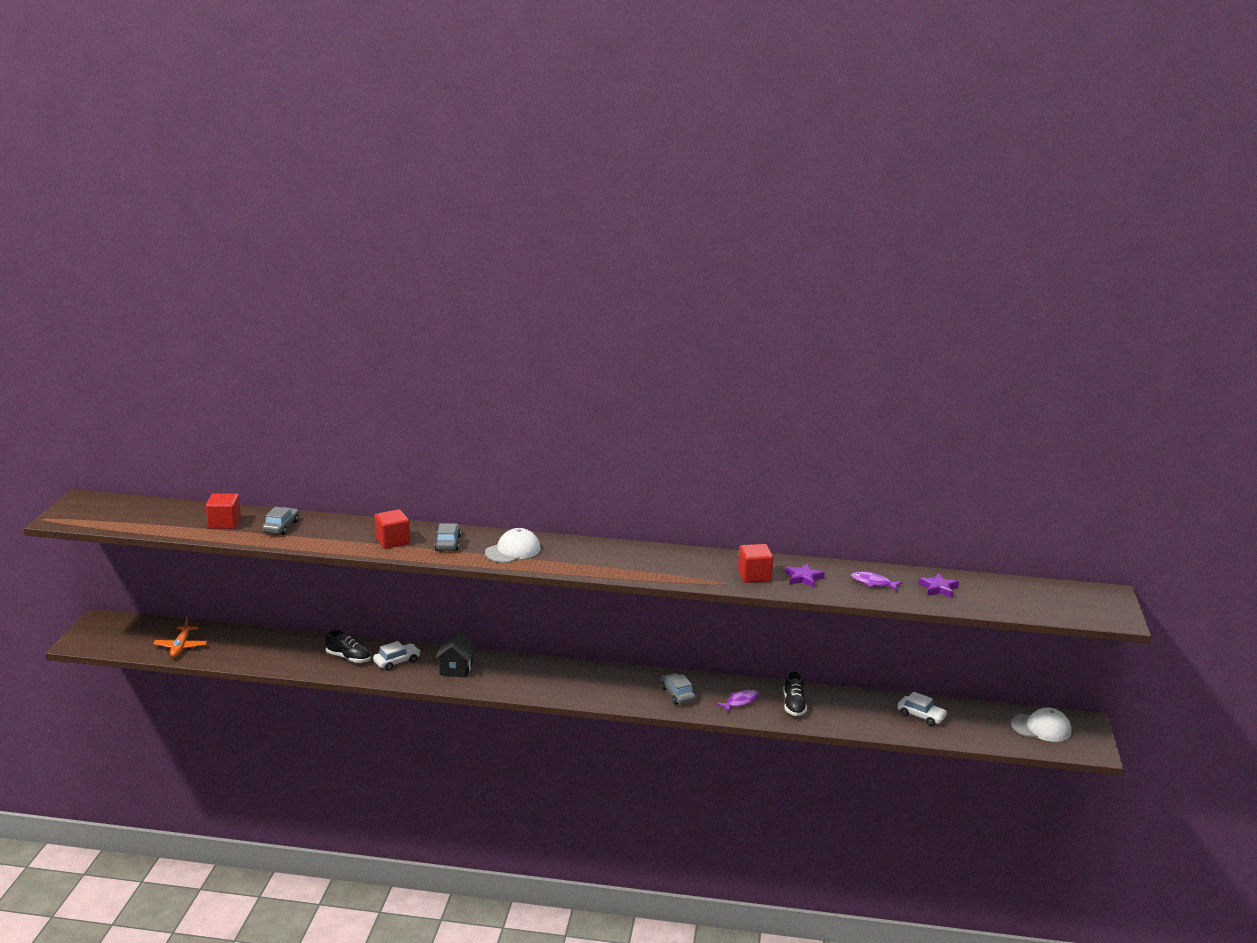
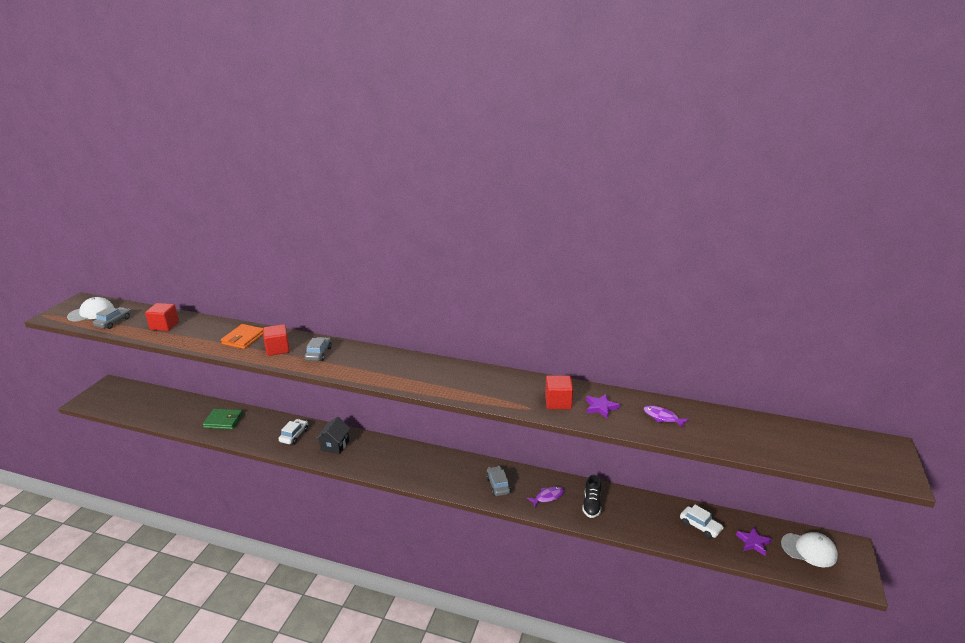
camera: 10 degrees right, 5 degrees up
(181, 646) = (150, 410): orange plane -> none
(281, 527) = (203, 331): grey car -> grey car (113, 322)
(292, 652) = (223, 421): none -> green wallet
(340, 532) = (243, 338): none -> orange wallet
(348, 658) = (261, 429): black shoe -> none
(397, 661) = (294, 435): white car -> white car turned 45 degrees counterclockwise
(513, 550) = (366, 364): white cap -> white cap (91, 313)
(938, 588) = (723, 427): purple star -> purple star (753, 542)

